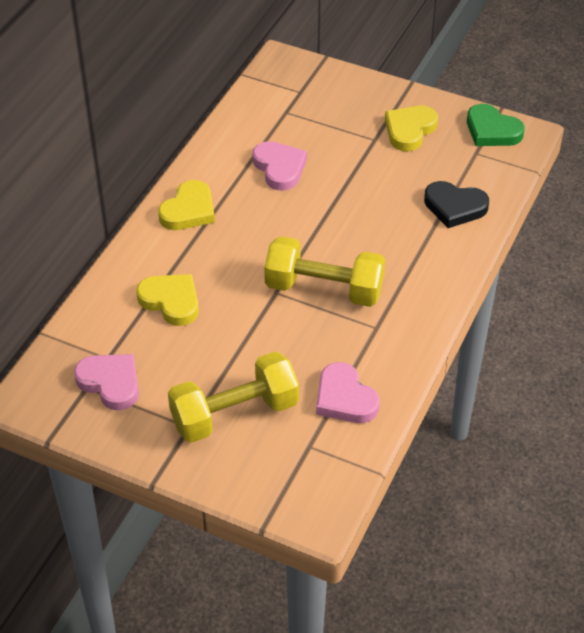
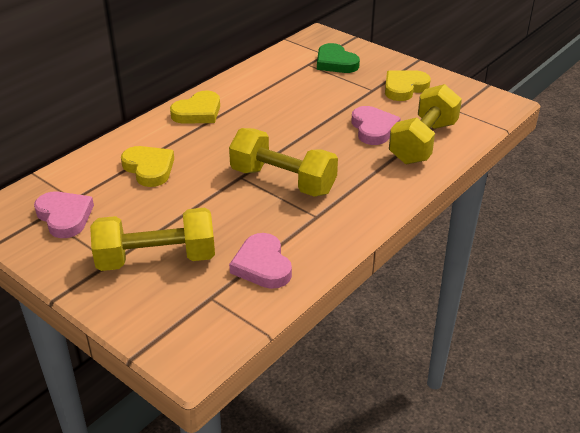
camera: 15 degrees right, 10 degrees down
(279, 168) = (285, 97): pink heart -> pink heart (373, 129)
(454, 207) = (423, 142): black heart -> yellow dumbbell
(492, 130) = (475, 97): green heart -> green heart (335, 63)

